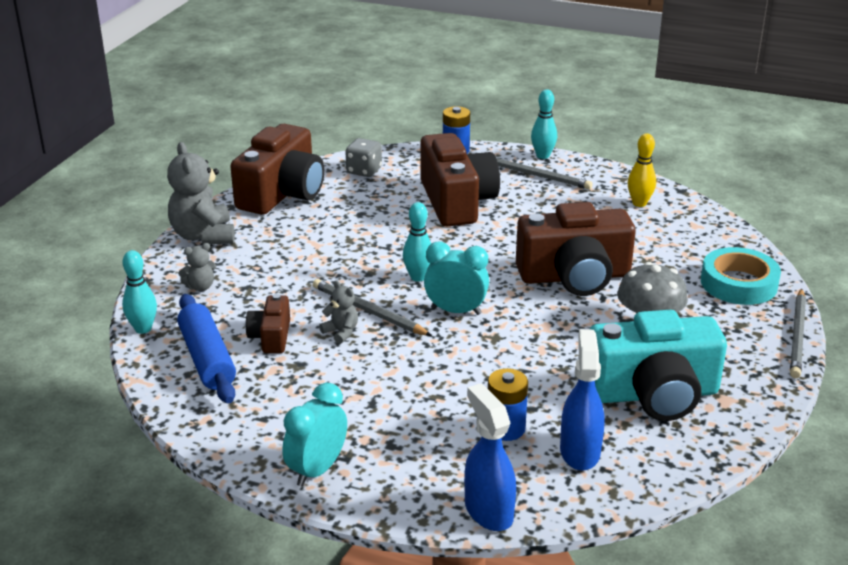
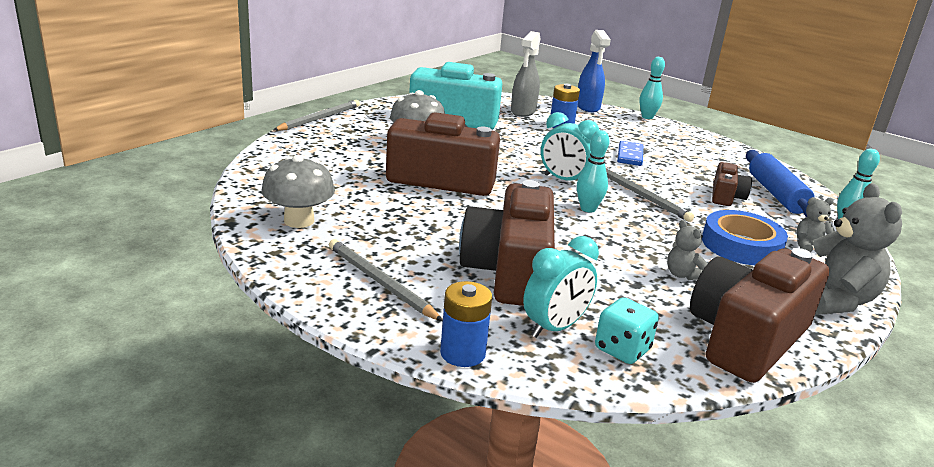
camera: 165 degrees left, 5 degrees down
(268, 271) = (741, 245): none -> blue tape
(317, 470) = (683, 134): turquoise clock -> turquoise clock (554, 328)
(341, 332) = (666, 188): grey teddy bear -> grey teddy bear (682, 275)
(364, 171) = (622, 349): grey dice -> turquoise dice
(391, 383) = (630, 156): none -> blue domino
(542, 156) = (339, 310): turquoise bowling pin -> turquoise bowling pin (647, 117)
(579, 451) = (523, 111): blue spray bottle -> grey spray bottle
(639, 203) = (299, 221): yellow bowling pin -> grey mushroom
(738, 283) = (310, 147): turquoise tape -> none

